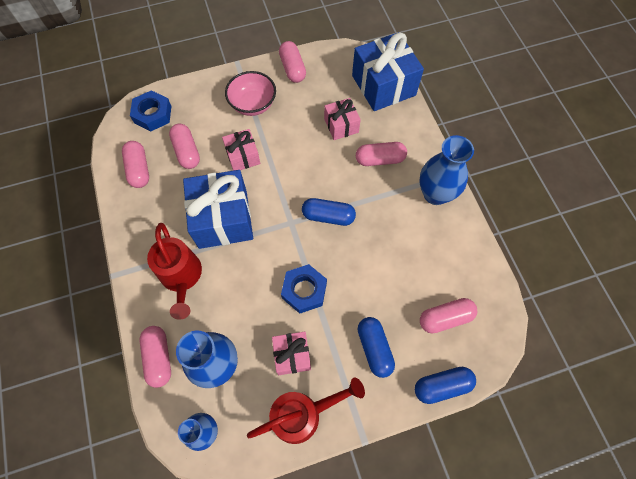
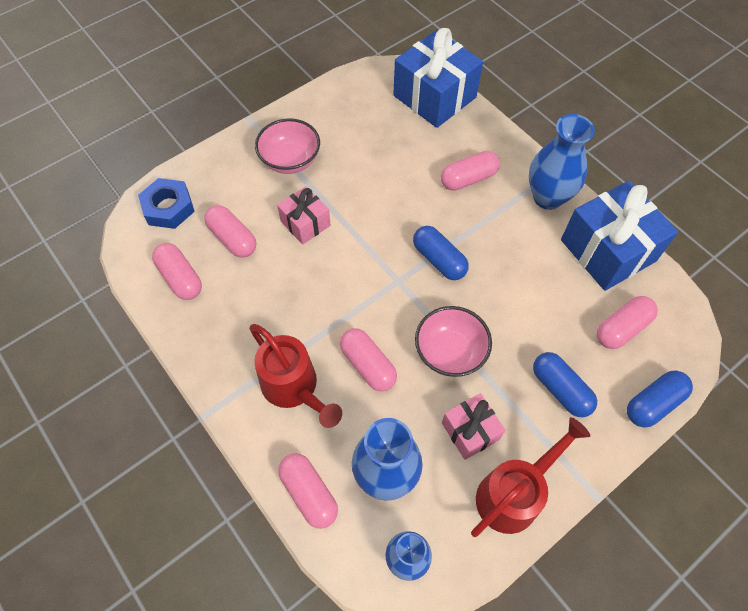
camera: 20 degrees left, 5 degrees down
(223, 219) = (314, 303): blue gift -> blue gift (607, 250)
(292, 68) = (319, 107): pink capsule -> pink capsule (368, 365)
(304, 290) = (450, 352): blue nut -> pink bowl
(328, 216) = (439, 260): blue capsule -> blue capsule turned 60 degrees clockwise
(341, 125) = (406, 154): pink gift -> none

